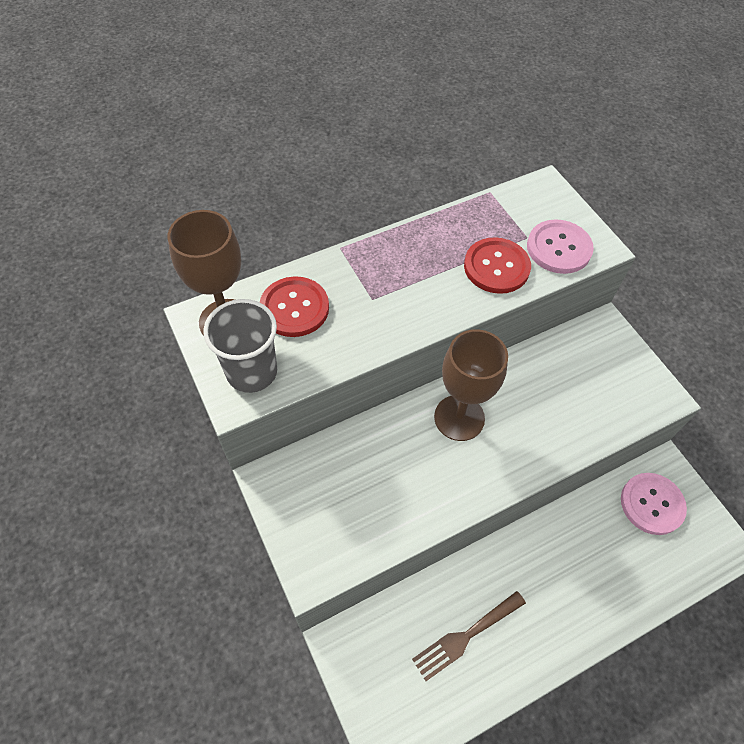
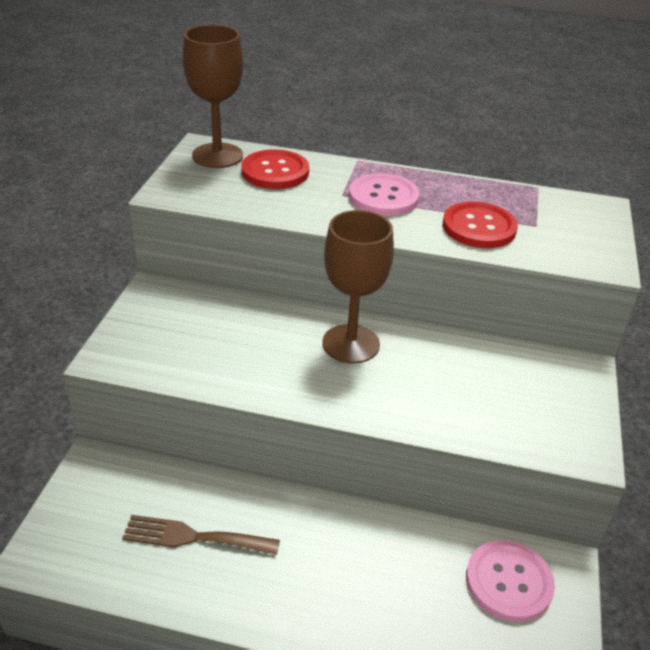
camera: 40 degrees right, 20 degrees down
(252, 371) = (197, 185): grey cup -> none
(559, 248) = (559, 244): pink button -> pink button (383, 197)

